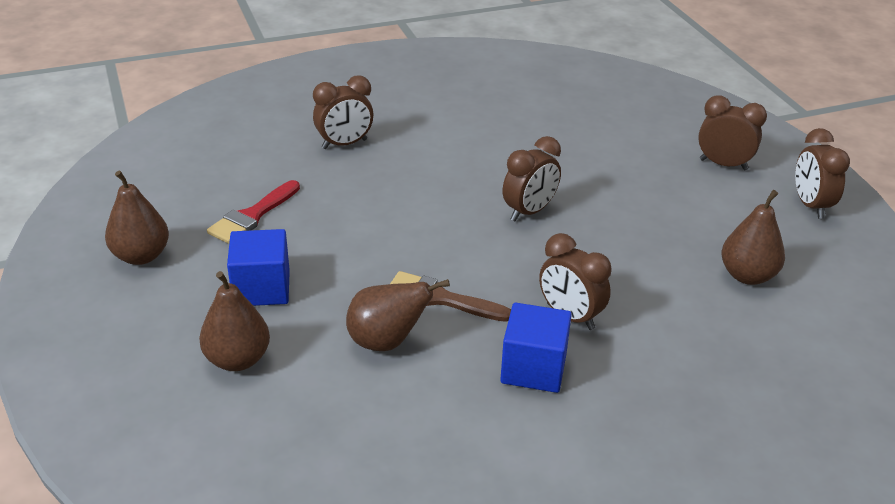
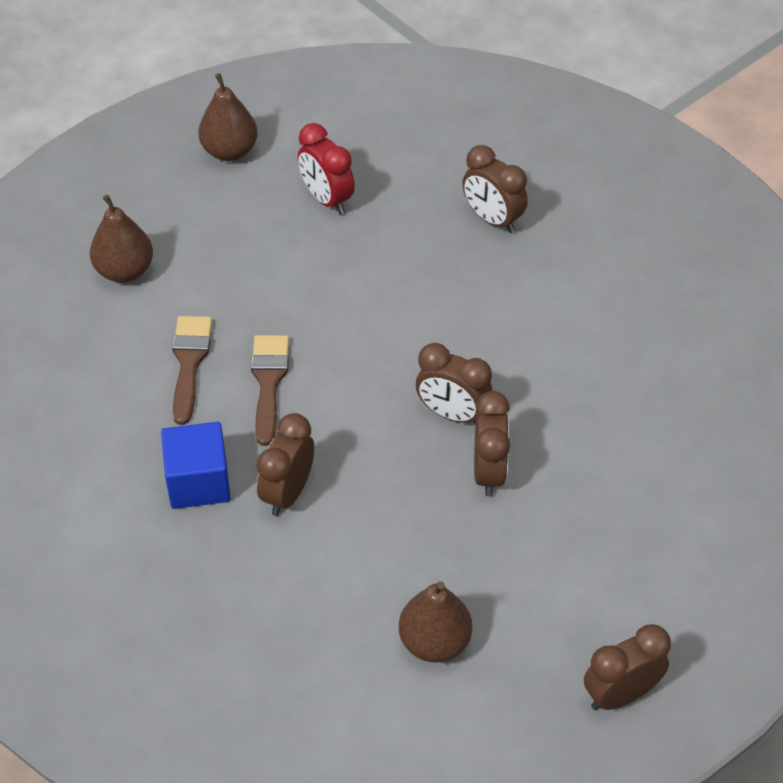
camera: 70 degrees right, 15 degrees up
(252, 216) = (327, 199): red brush -> red clock
(261, 288) = (223, 248): blue cube -> none
(387, 342) = (189, 362): brown pear -> brown brush
(723, 164) = (664, 585): brown clock -> brown clock (489, 472)

